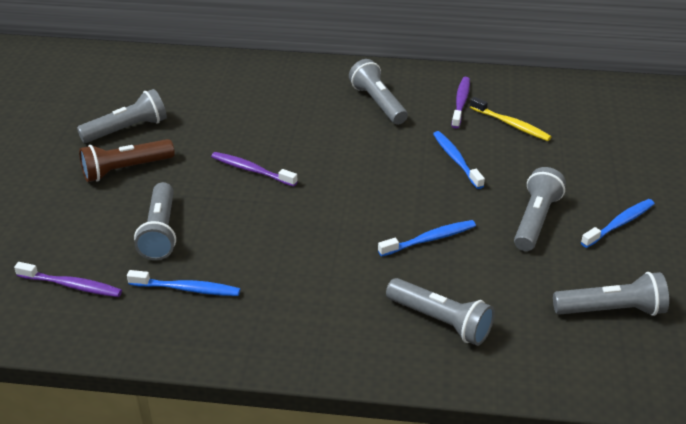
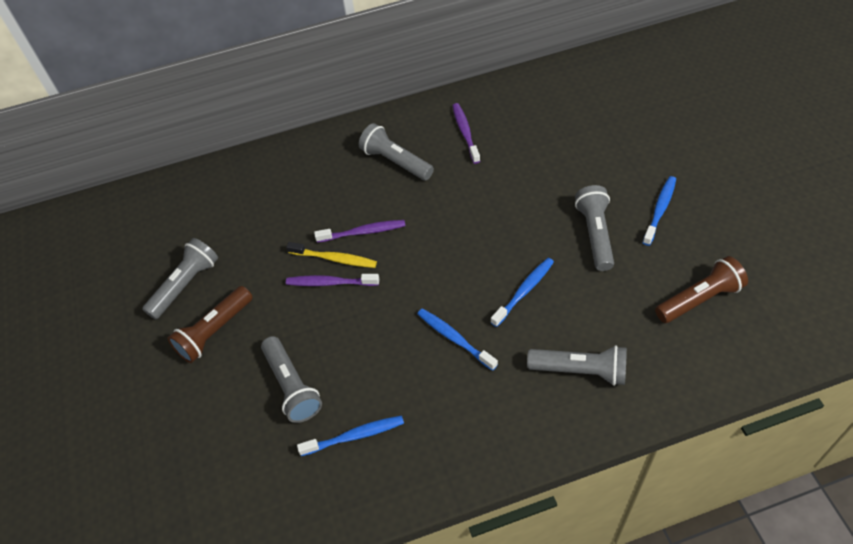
camera: 20 degrees left, 15 degrees up
(72, 285) = (249, 480): purple toothbrush -> purple toothbrush (363, 232)
(456, 160) = (497, 197): blue toothbrush -> blue toothbrush (454, 338)
(511, 124) = (520, 140): yellow toothbrush -> yellow toothbrush (334, 259)
(611, 310) = (699, 299): grey flashlight -> brown flashlight

